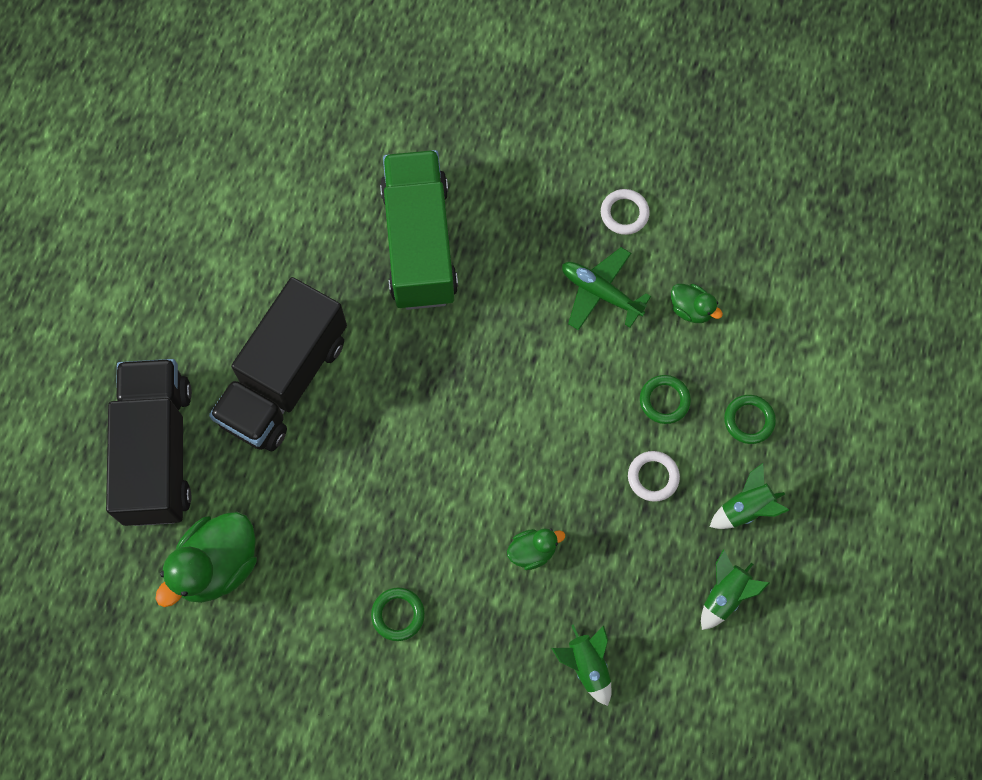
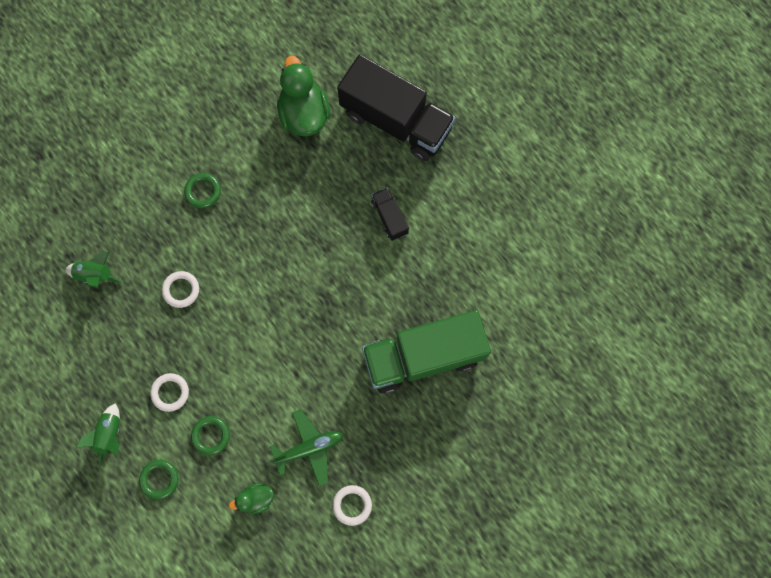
camera: 125 degrees right, 5 degrees up
(284, 380) = (389, 217): black truck -> black truck, size x0.44
(419, 243) = (423, 356): green truck -> green truck turned 135 degrees clockwise
(532, 551) = (181, 290): green duck -> white ring
(725, 595) = (71, 382): green rocket -> none

